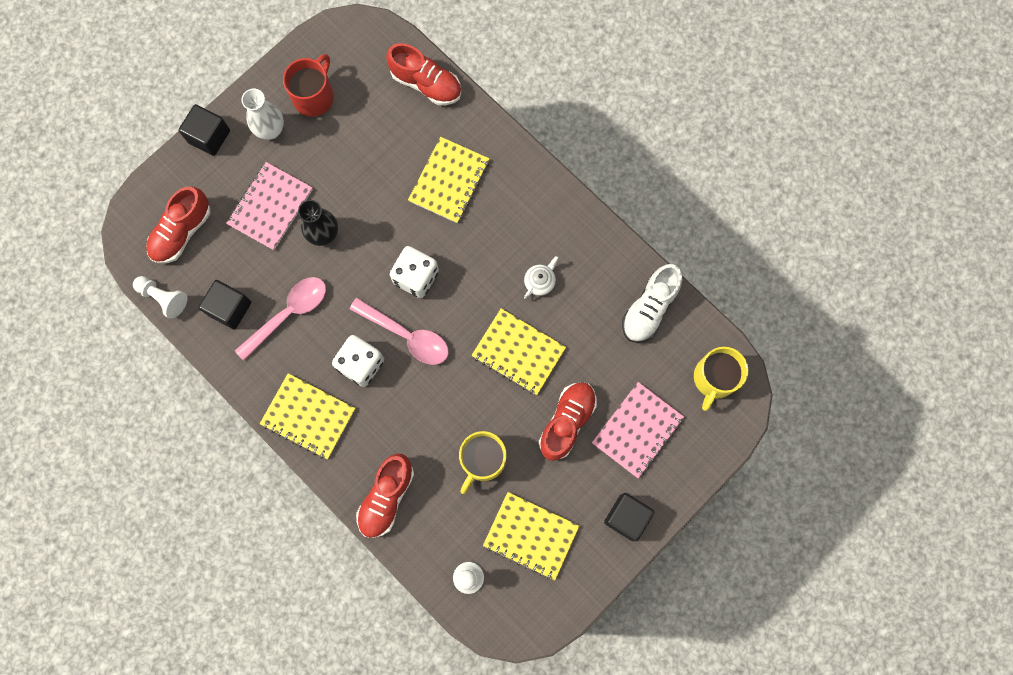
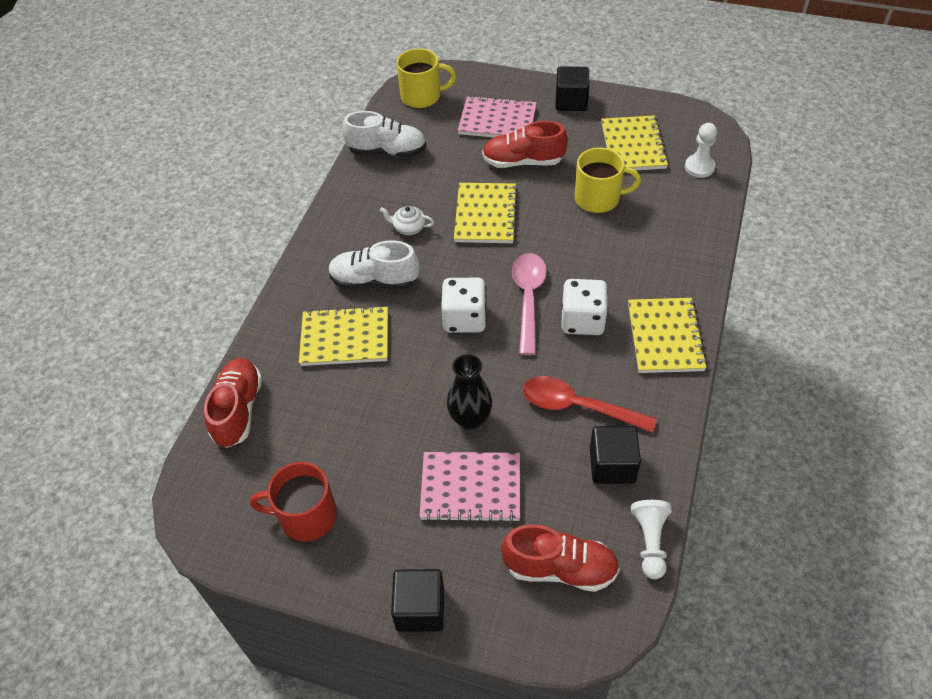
camera: 115 degrees left, 25 degrees down
(271, 130) = (374, 540): white vase -> none
(289, 313) = (577, 406): pink spoon -> red spoon
(386, 497) = (685, 245): red shoe -> none
(495, 228) = (374, 281): none -> white shoe

